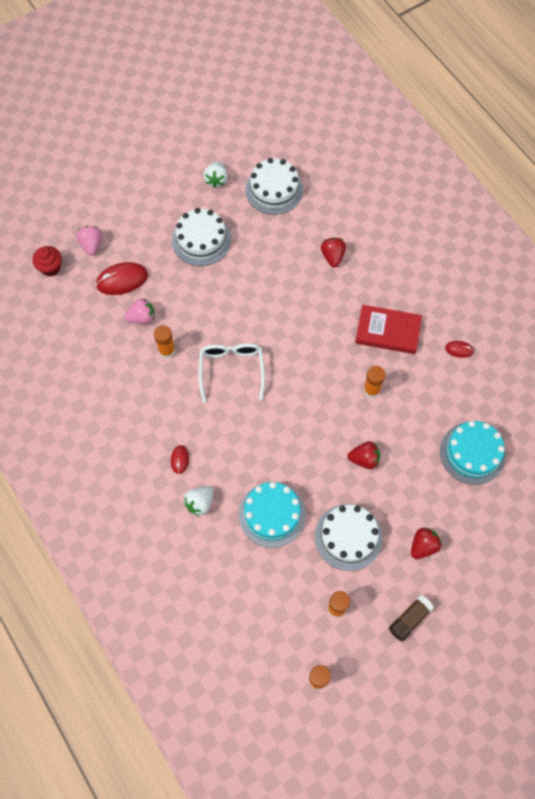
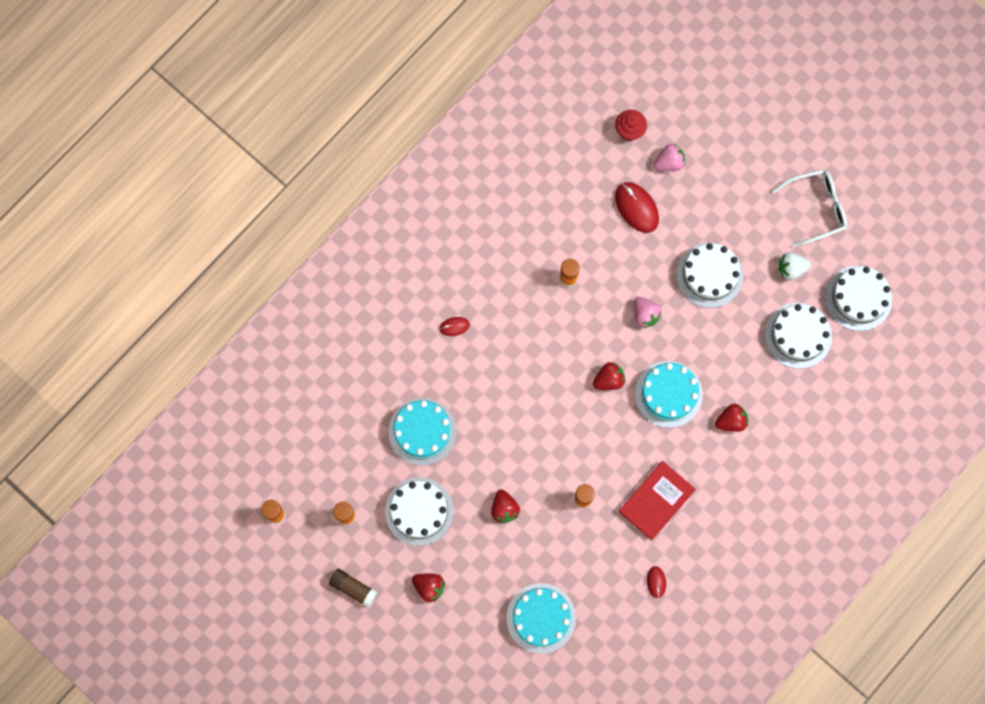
camera: 75 degrees right, 10 degrees up
(142, 318) = (598, 242): pink strawberry -> pink strawberry (645, 315)
(200, 503) = (415, 359): white strawberry -> none
(231, 370) = (565, 350): white glasses -> white glasses (816, 208)
(256, 140) = (858, 298): none -> white cake
(269, 341) = (608, 380): none -> red strawberry
(296, 298) = (668, 394): none -> turquoise cake
(387, 331) = (656, 501): red book -> red book turned 45 degrees clockwise

